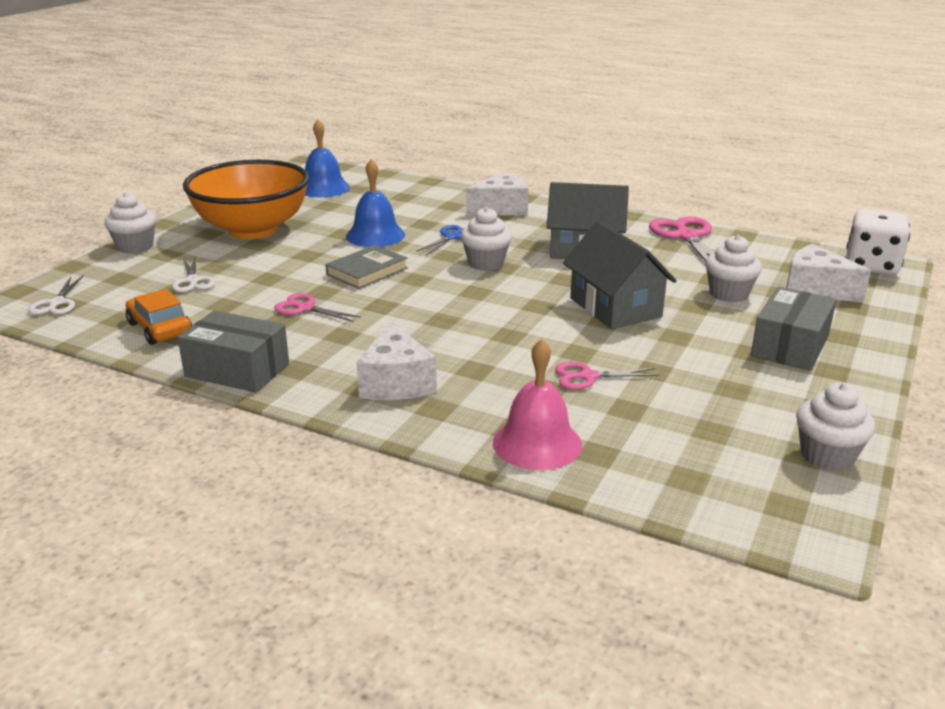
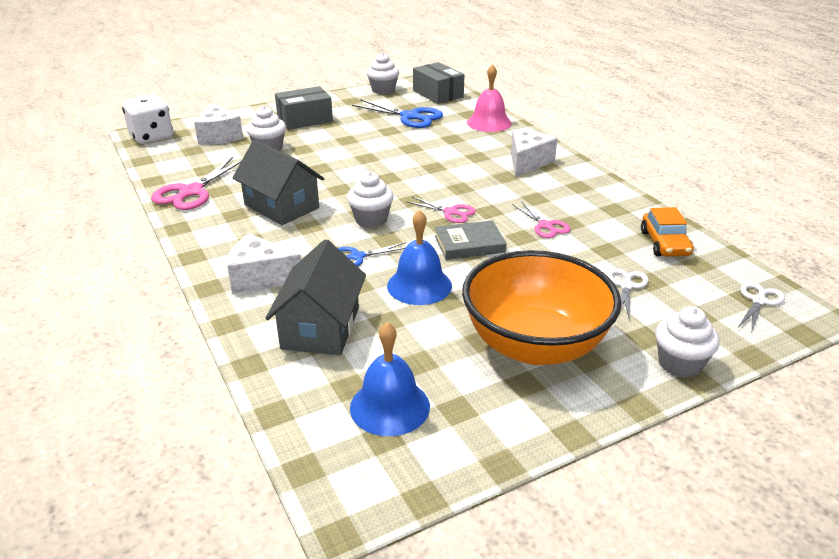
camera: 145 degrees left, 5 degrees up
(237, 370) = (617, 196): grey box -> grey box (438, 94)
(588, 377) = (425, 137): pink scissors -> pink scissors (450, 212)
(615, 307) = (346, 162): grey house -> grey house (320, 328)
(672, 407) = (410, 117): none -> blue scissors

